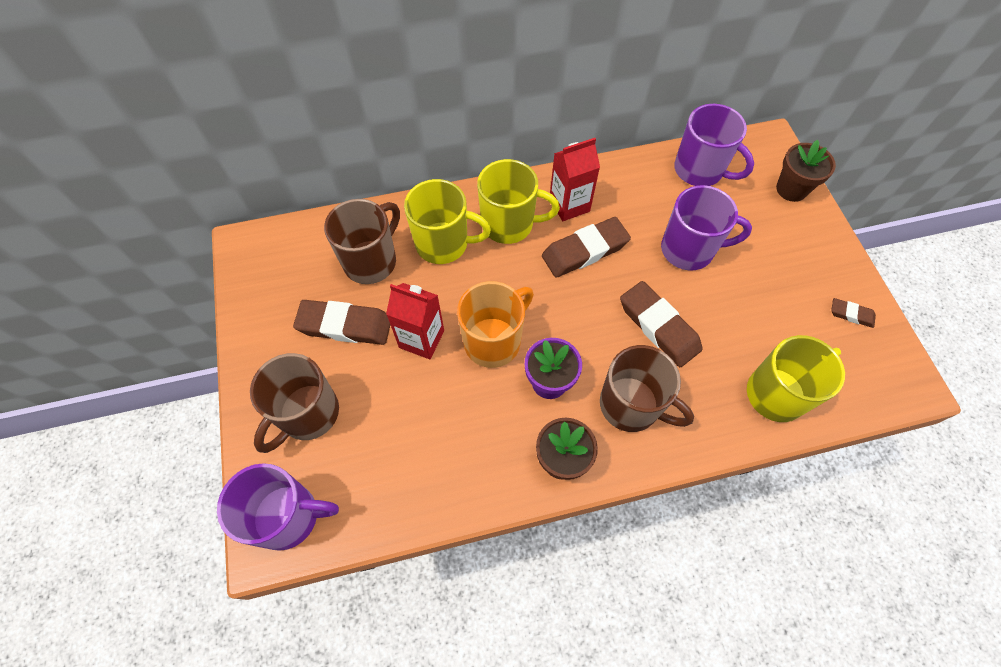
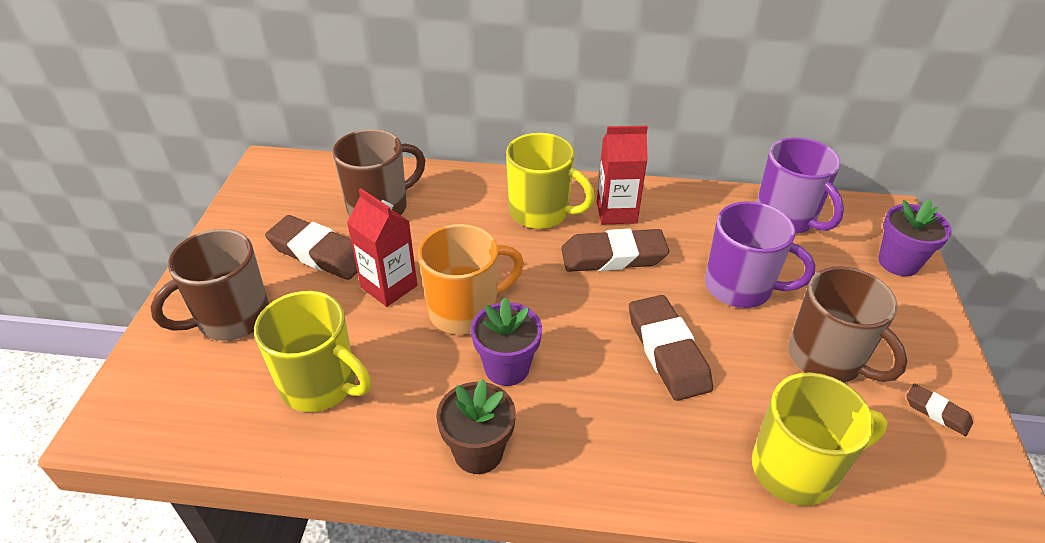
camera: 20 degrees right, 20 degrees down
(288, 516) = (148, 405): purple mug -> none
(443, 244) = (461, 211): yellow mug -> yellow mug (320, 385)
(631, 405) = (593, 422): brown mug -> brown mug (826, 358)
(791, 189) = (898, 262): brown flower pot -> purple flower pot

